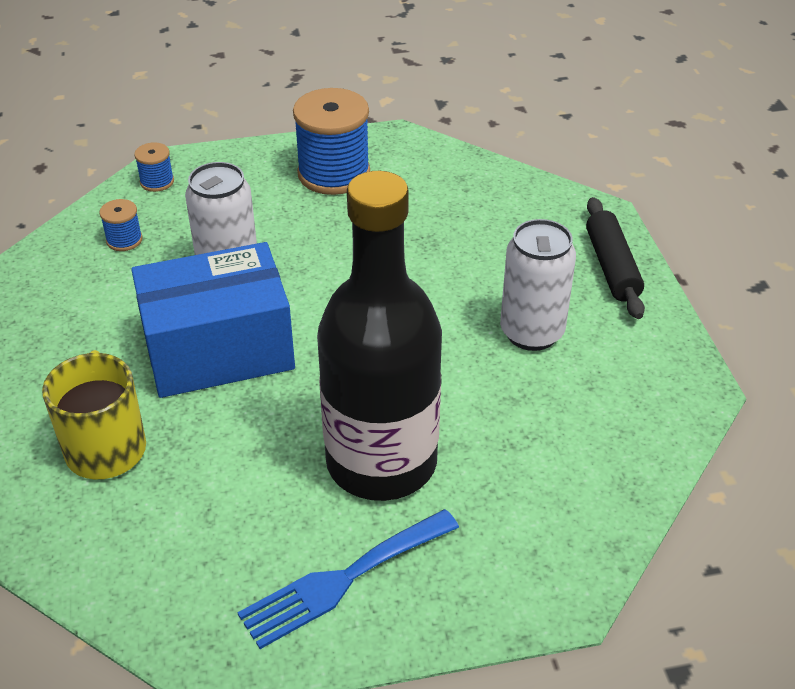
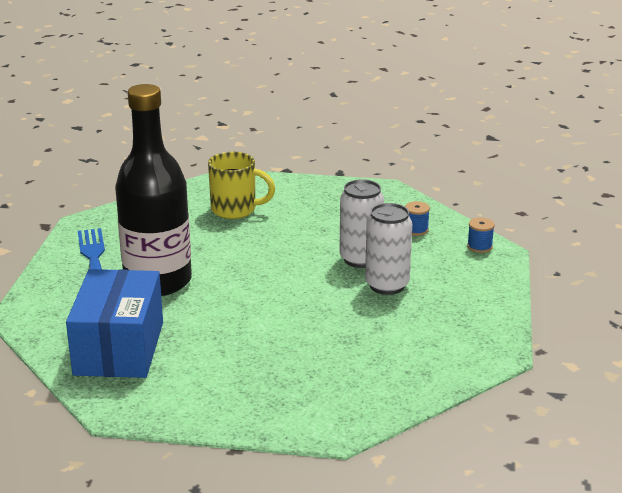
camera: 110 degrees right, 15 degrees down
(218, 349) = (288, 247): blue box -> blue box (119, 348)
(334, 174) = (458, 315): blue spool -> none
(531, 333) = (221, 358): white can -> white can (387, 285)
(612, 267) = (266, 415): black rolling pin -> none

